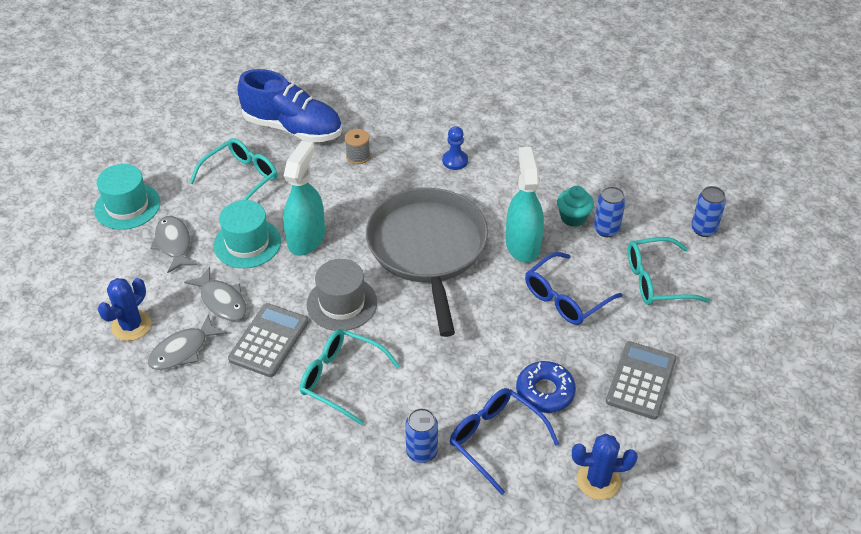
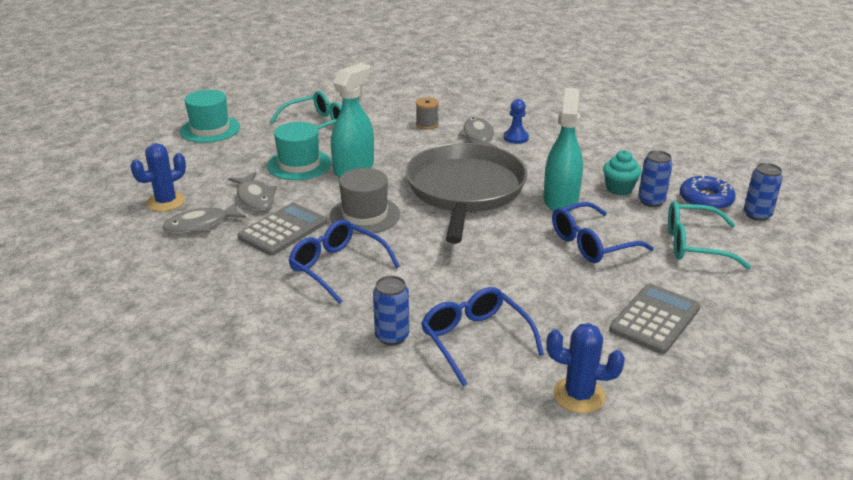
camera: 15 degrees right, 15 degrees down
(173, 244) = (235, 156): grey fish -> grey fish (478, 136)
(292, 128) = (377, 101): blue shoe -> none
(342, 379) = (338, 267): turquoise glasses -> blue glasses
(545, 392) = (544, 311): blue donut -> blue donut (705, 200)

